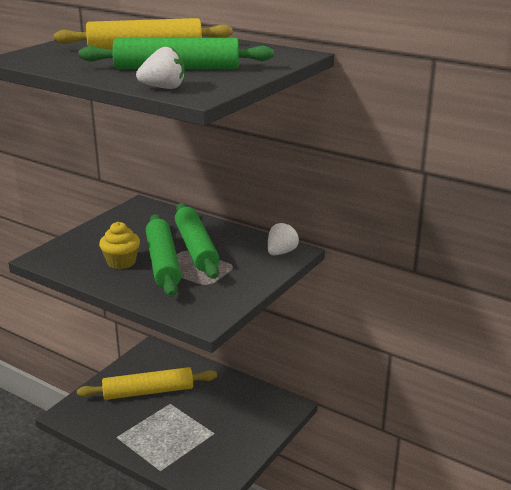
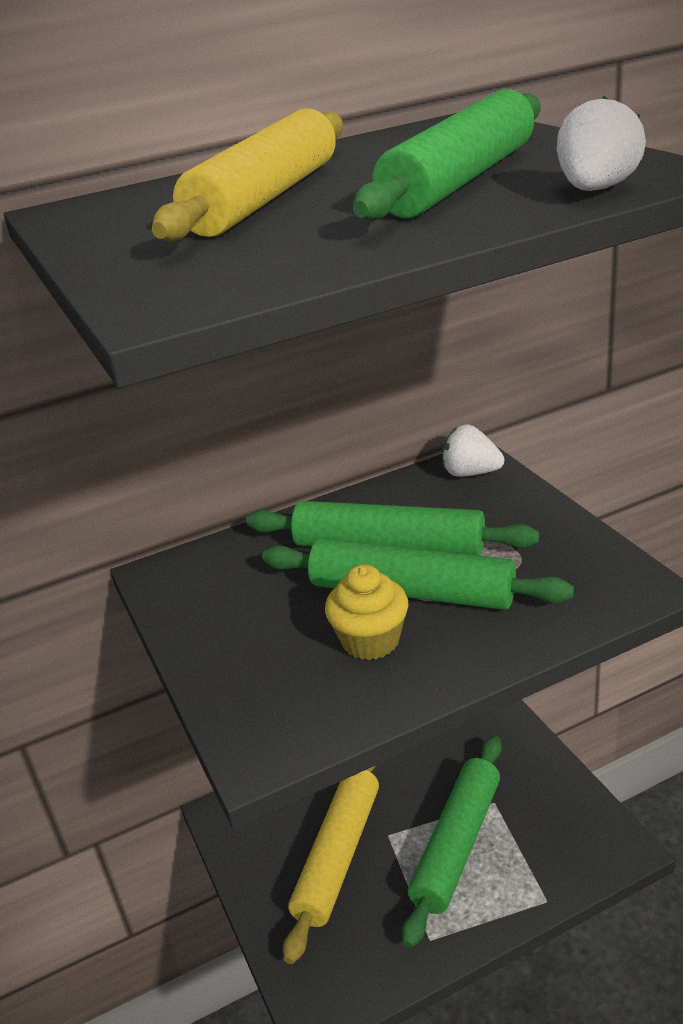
camera: 55 degrees left, 5 degrees up
(178, 428) = (457, 844): none -> green rolling pin
(281, 252) = (470, 473): white strawberry -> white strawberry turned 45 degrees counterclockwise

